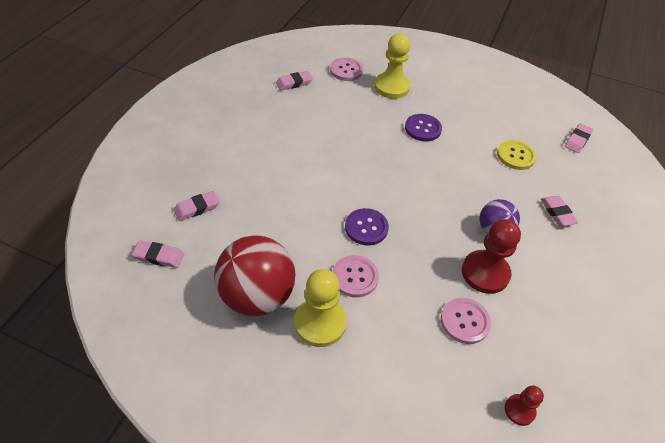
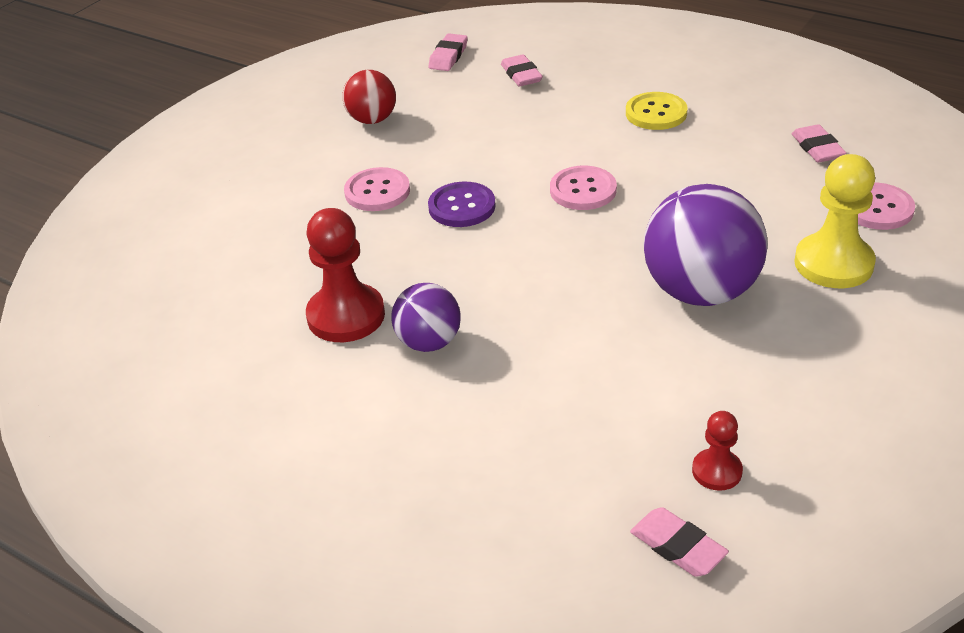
camera: 105 degrees right, 10 degrees down
(257, 296) = (372, 120): red ball -> red ball, size x0.56
(320, 323) = (318, 162): yellow pawn -> none
(423, 128) = (700, 291): purple button -> purple ball
(465, 321) = (273, 281): pink button -> pink button (583, 190)
(515, 156) = (620, 415): yellow button -> yellow button (656, 113)
(519, 410) = (131, 309): red pawn -> red pawn (717, 471)
(557, 213) = (453, 441): pink eraser -> none

